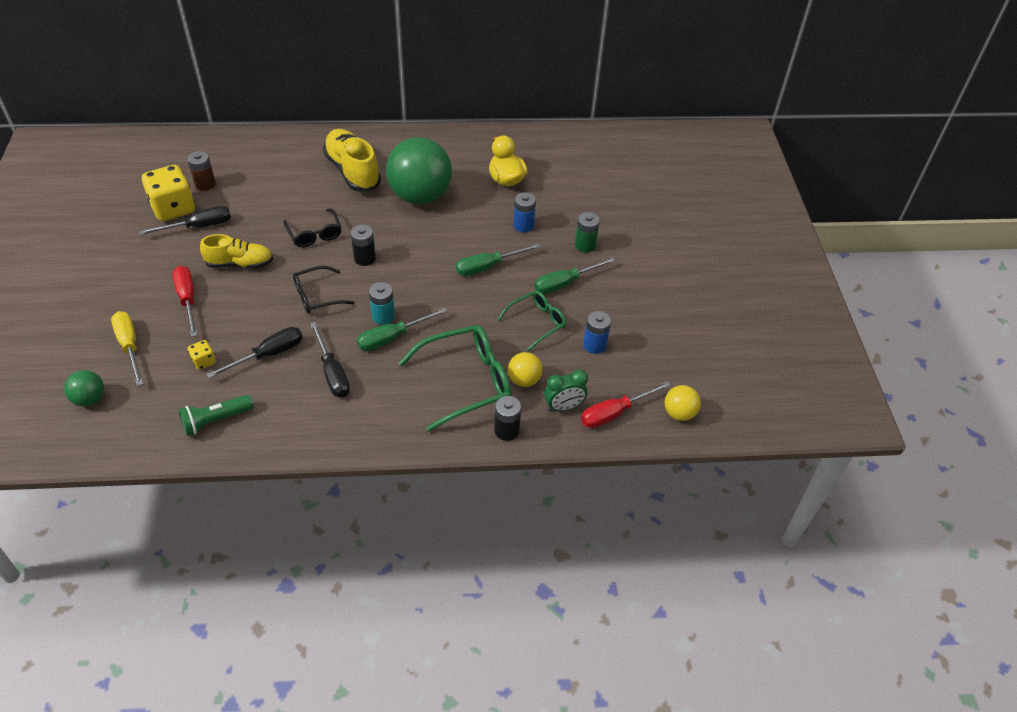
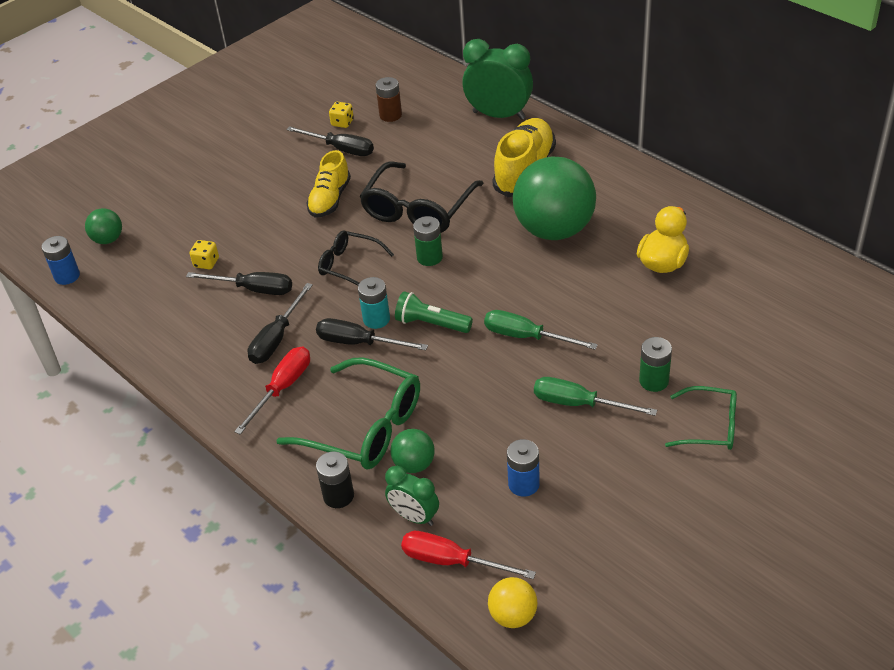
camera: 55 degrees right, 5 degrees down
(129, 346) = (178, 217): yellow screwdriver -> none
(173, 208) = (342, 123): yellow dice -> yellow dice, size x0.45
(188, 299) = (258, 205): red screwdriver -> red screwdriver (282, 388)
(215, 420) = (156, 315): green flashlight -> green flashlight (431, 324)
(240, 264) = (330, 199): yellow shoe -> yellow shoe turned 60 degrees clockwise
(286, 145) = (499, 115): none -> green clock
(315, 234) = (417, 210): black glasses -> black glasses, size x1.70
(365, 258) = (429, 257): black battery -> green battery
(392, 337) = (359, 343): green screwdriver -> black screwdriver
(523, 225) = (616, 320): blue battery -> blue battery (67, 276)
(524, 380) = (414, 464): yellow ball -> green ball
(537, 322) = (500, 421): green glasses -> green glasses (711, 426)

